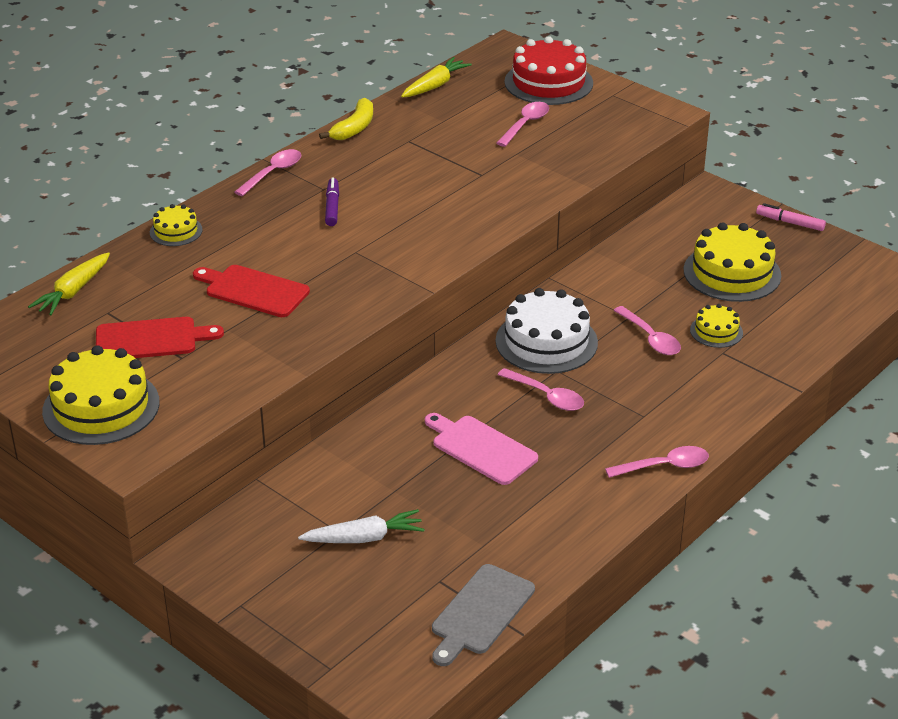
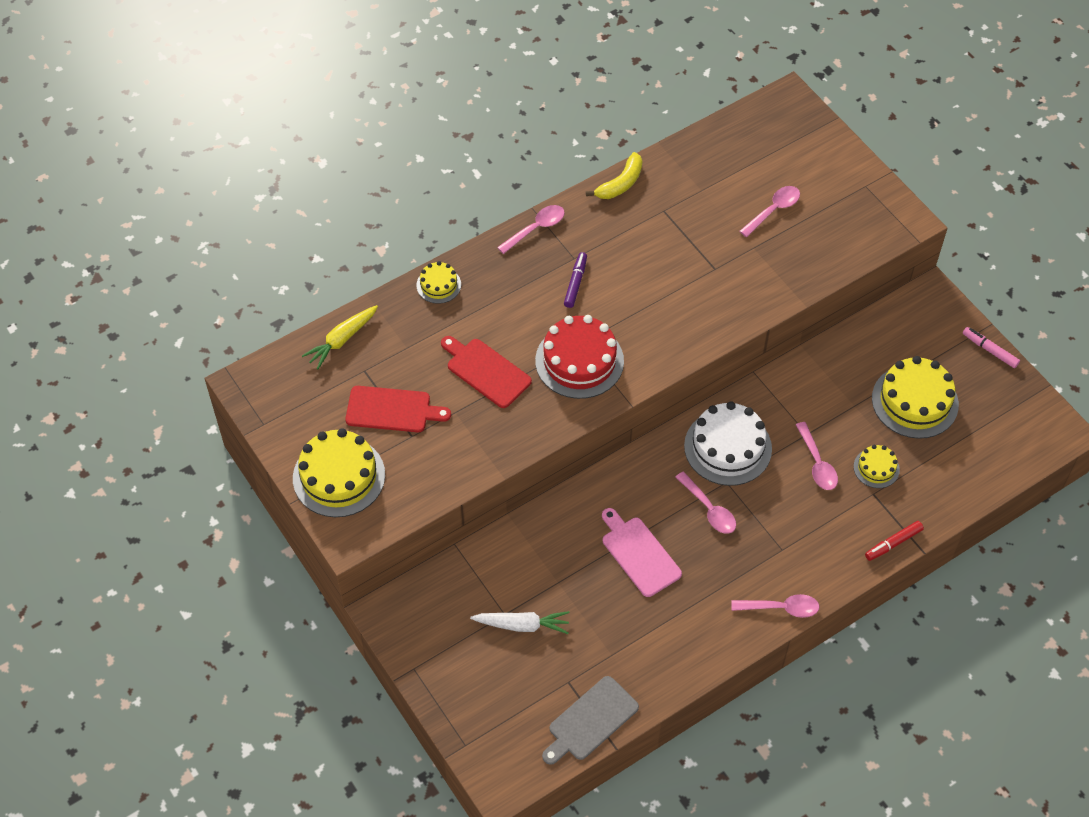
camera: 15 degrees right, 20 degrees up
(435, 85) = (708, 140): yellow carrot -> none
(548, 82) = (812, 157): red cake -> red cake (579, 361)
(764, 389) = (893, 543): none -> red marker

